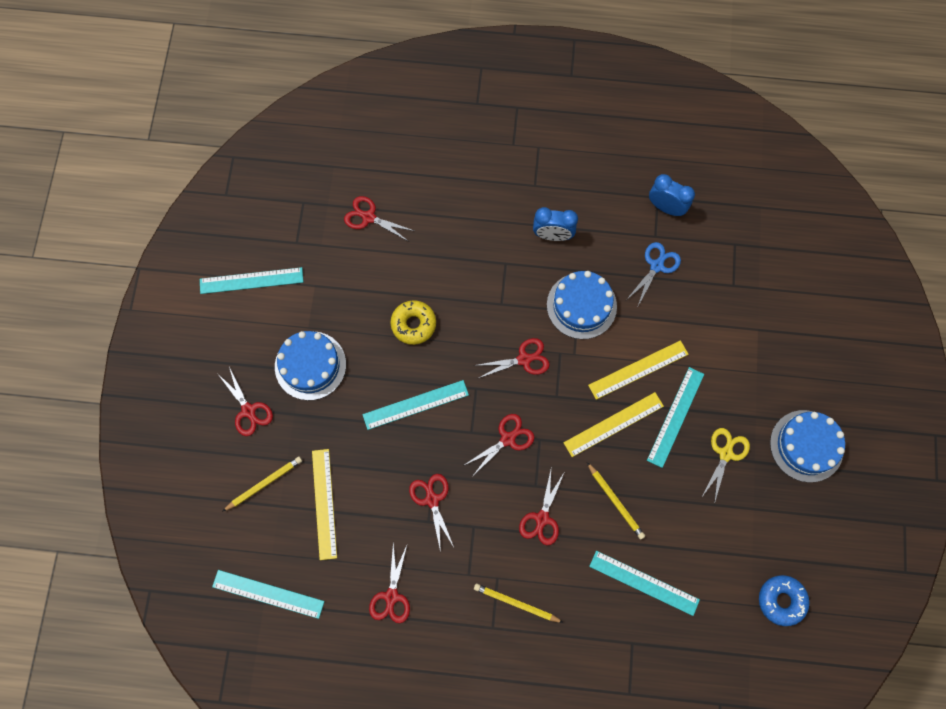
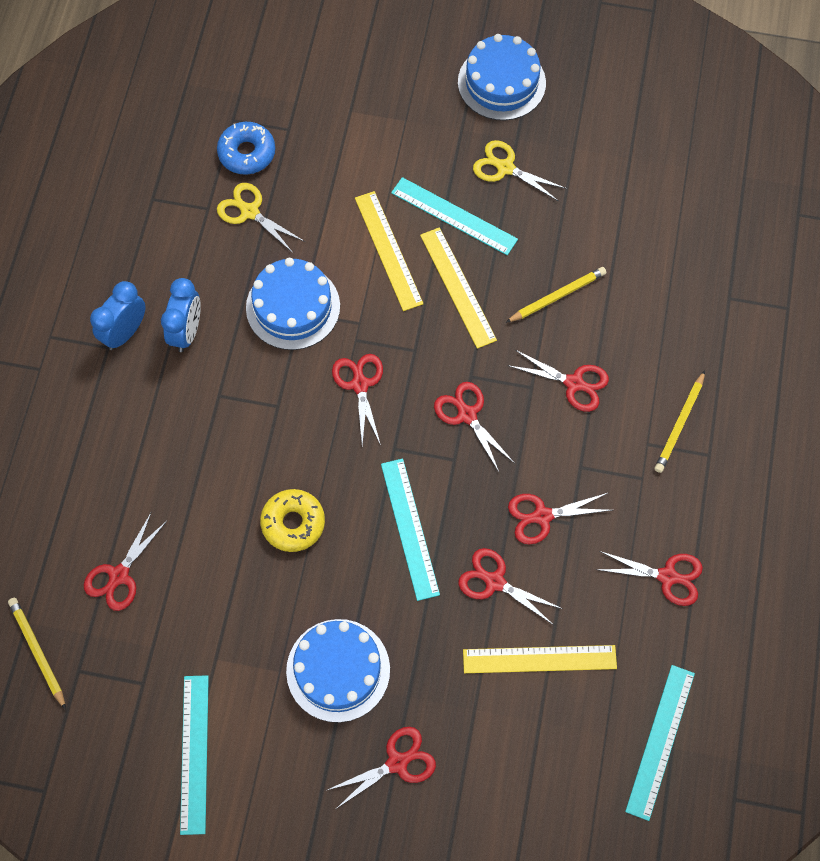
camera: 85 degrees left, 5 degrees down
(264, 483) = (506, 742): yellow pencil -> yellow pencil (37, 651)
(379, 468) = (495, 582): none -> red scissors
(644, 583) = (658, 276): turquoise ruler -> none
(656, 266) = (250, 212): blue scissors -> yellow scissors
(666, 207) = (169, 191): blue clock -> blue clock (125, 332)
(781, 600) = (682, 135): blue donut -> blue donut (247, 153)

